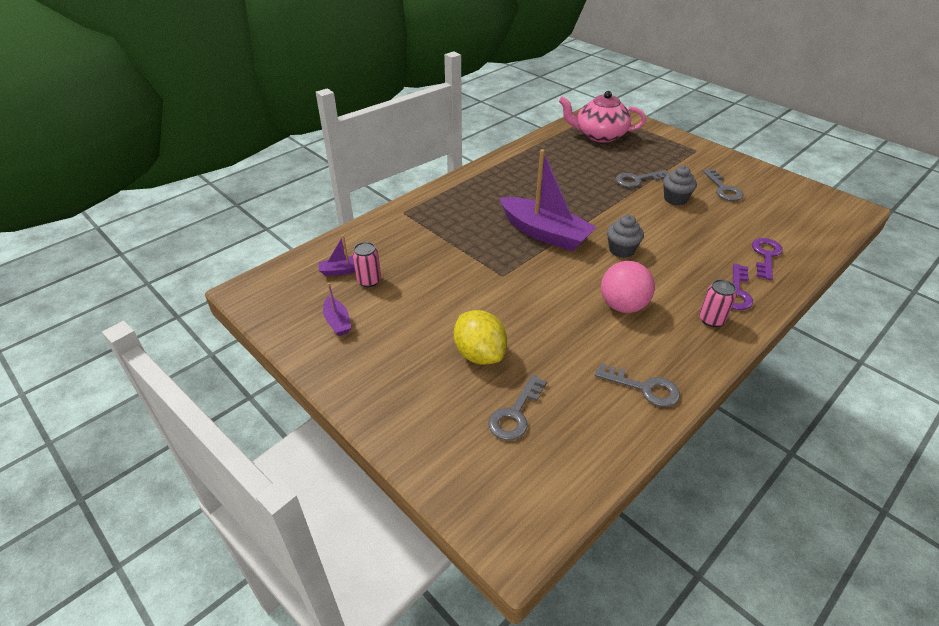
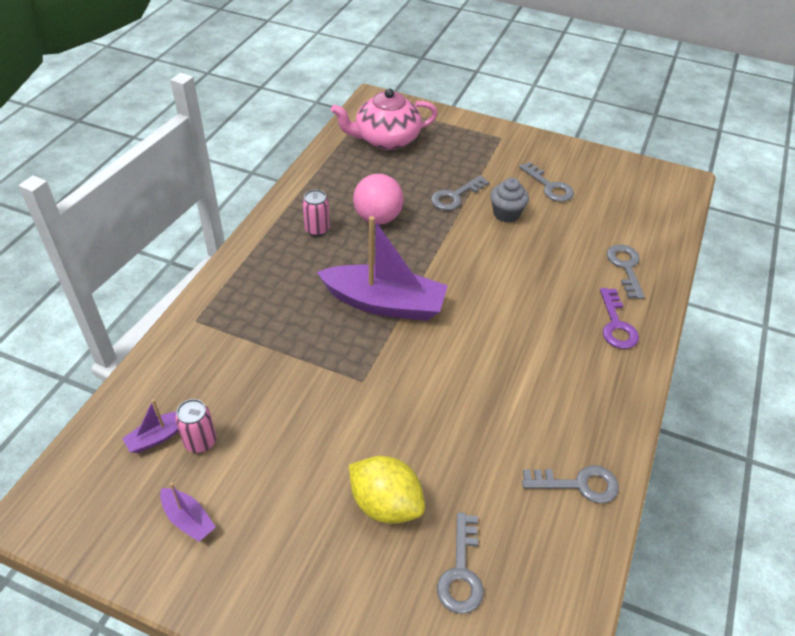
camera: 25 degrees left, 5 degrees up
(621, 250) = (479, 303): grey cupcake -> none
(623, 306) = (512, 381): pink ball -> pink ball (378, 218)
(711, 320) = (607, 370): pink can -> pink can (317, 229)
(766, 256) = (625, 267): purple key -> grey key

